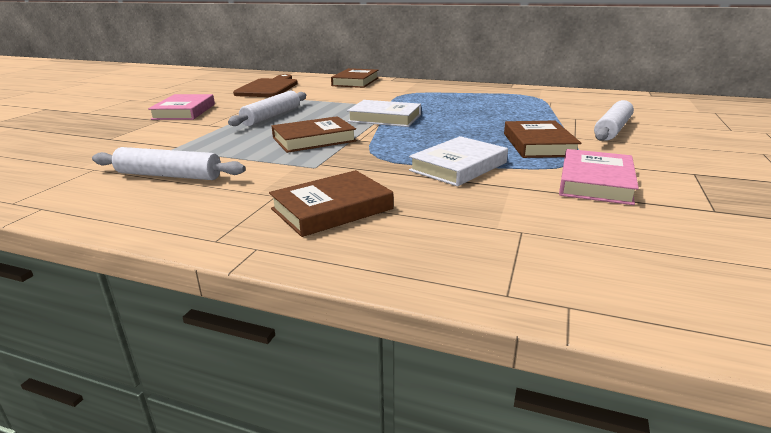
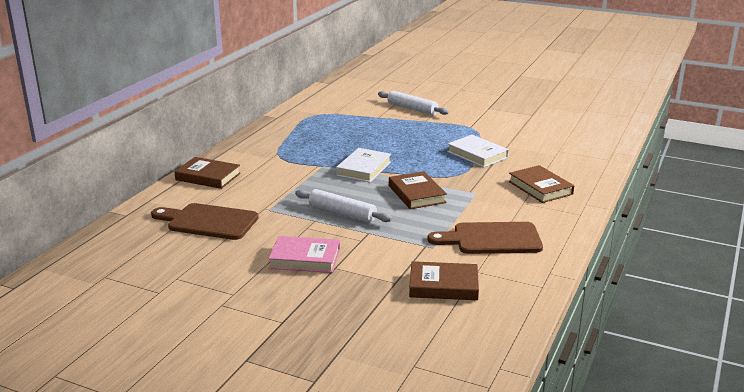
camera: 85 degrees left, 0 degrees up
(169, 175) = (491, 239): white rolling pin -> brown cutting board
(538, 144) = (439, 131): brown book -> brown book (443, 286)
(595, 182) = (501, 128): pink book -> none

